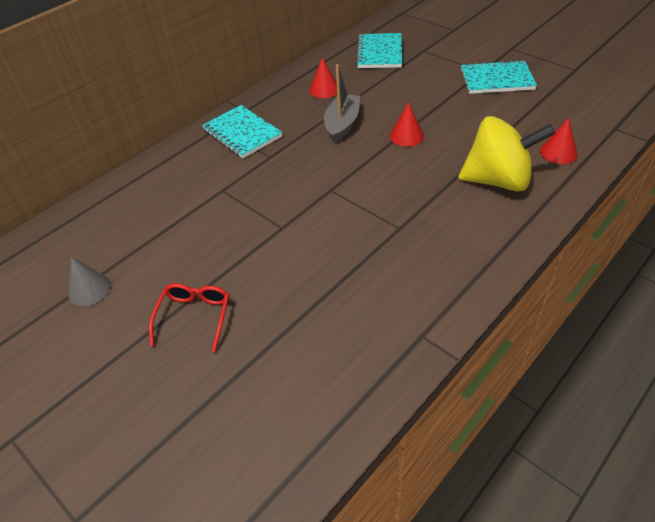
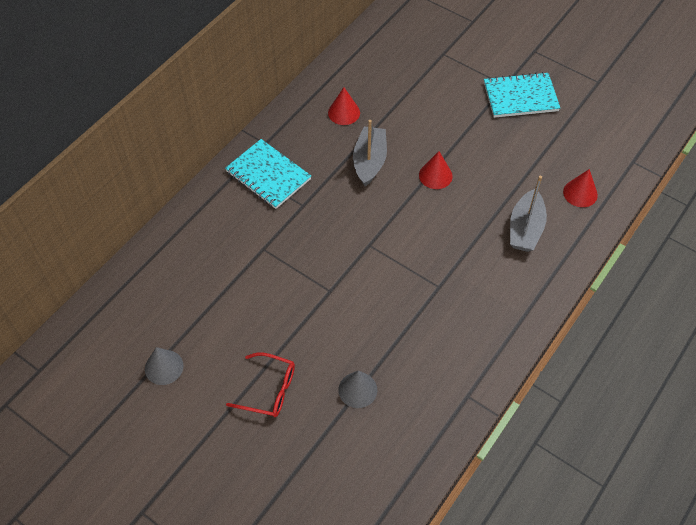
camera: 10 degrees left, 10 degrees up
(194, 317) = (269, 390): red glasses -> red glasses turned 105 degrees clockwise
(293, 322) = (357, 390): none -> grey cone
(379, 53) = (396, 57): turquoise notebook -> none
(498, 180) = (525, 229): yellow spinning top -> grey boat

